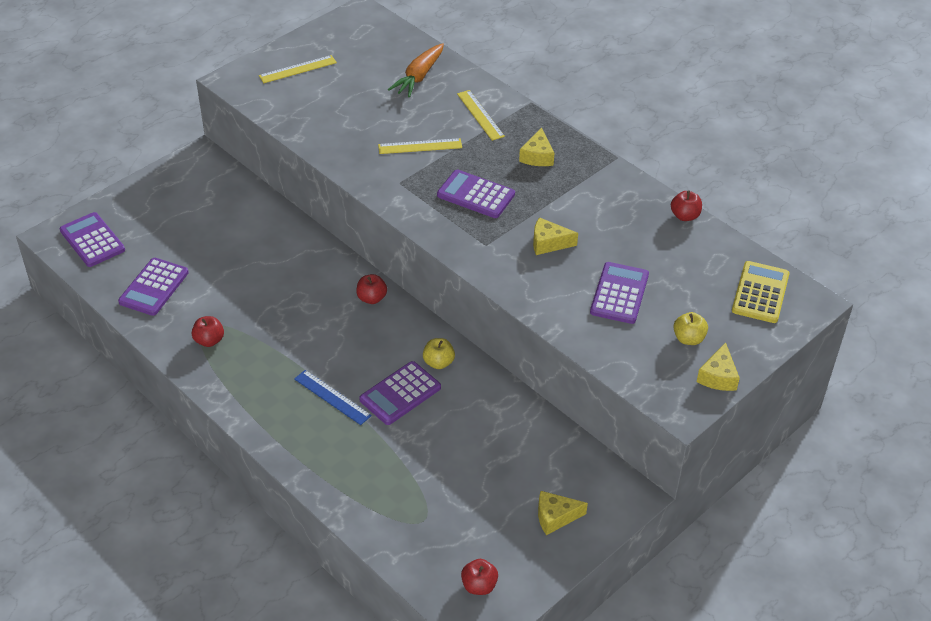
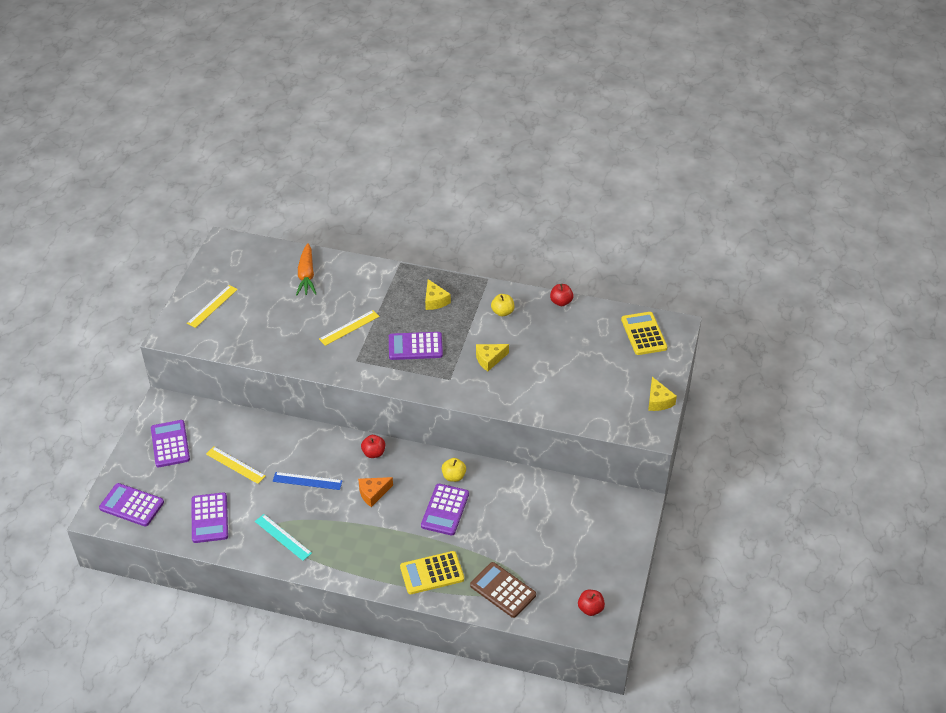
camera: 30 degrees left, 0 degrees up
(209, 340) = (283, 537): red apple -> turquoise ruler
(331, 454) = (432, 573): none -> yellow calculator
(332, 397) = (401, 534): blue ruler -> blue ruler (307, 481)
(337, 340) = (373, 493): none -> orange cheese
(394, 513) = (502, 590): none -> brown calculator
(480, 115) = (373, 286): yellow ruler -> yellow ruler (235, 465)
(555, 517) = (603, 541): yellow cheese -> none
(619, 293) = (560, 374): purple calculator -> purple calculator (170, 444)
(688, 339) = (623, 384): yellow apple -> yellow apple (502, 312)

